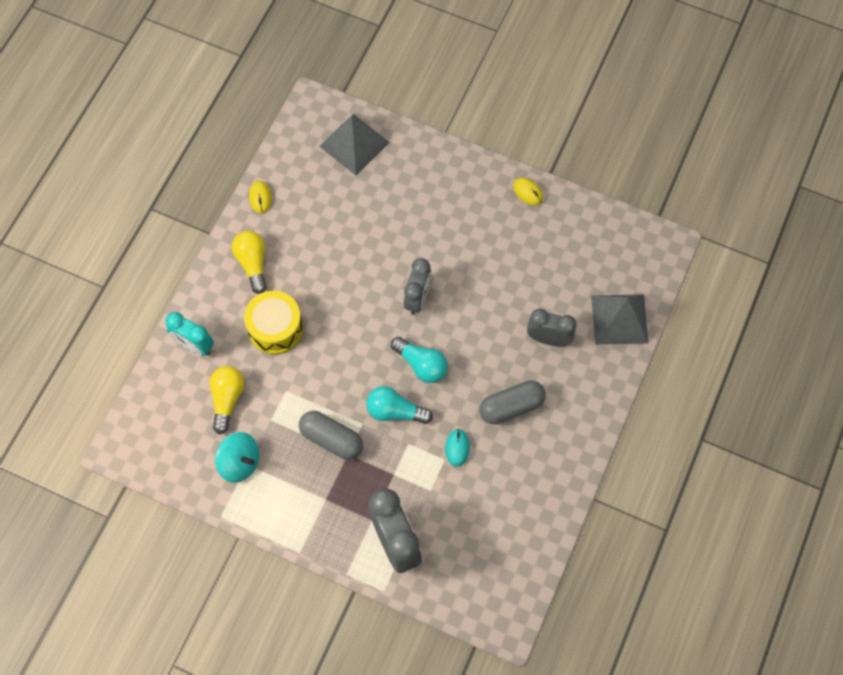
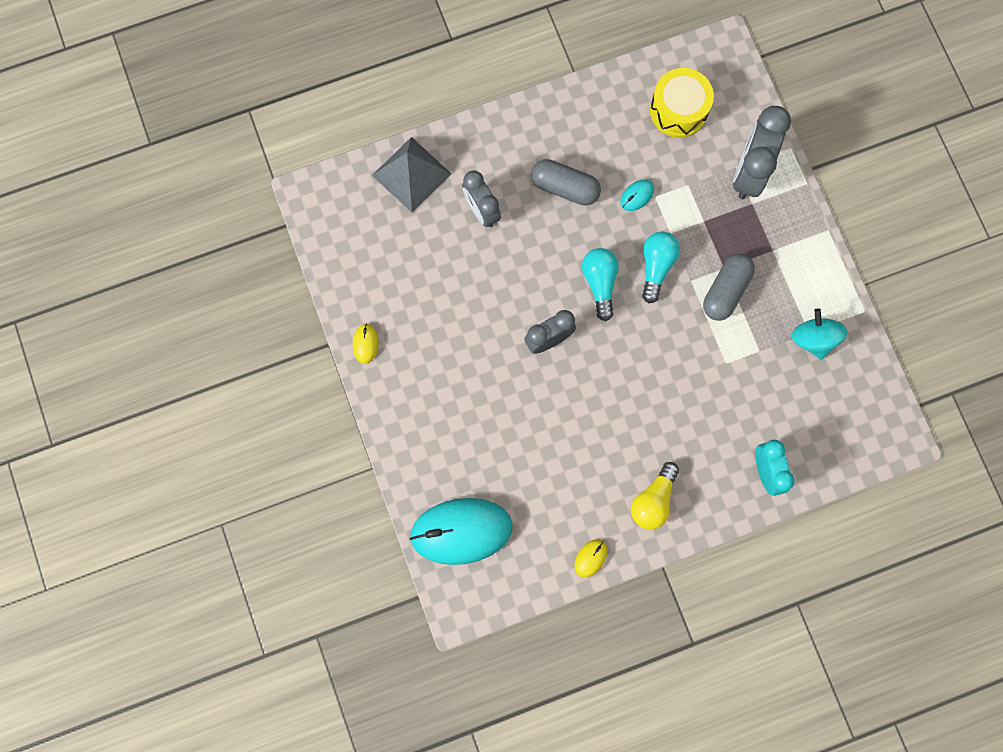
camera: 135 degrees left, 10 degrees up
(227, 399) = (779, 399): yellow light bulb -> none
(275, 328) = (687, 423): yellow drum -> yellow drum (678, 110)
(331, 439) = (726, 291): grey capsule -> grey capsule turned 45 degrees clockwise
(354, 144) = (461, 531): grey pyramid -> turquoise mouse
(395, 411) = (656, 266): turquoise light bulb -> turquoise light bulb turned 135 degrees counterclockwise

